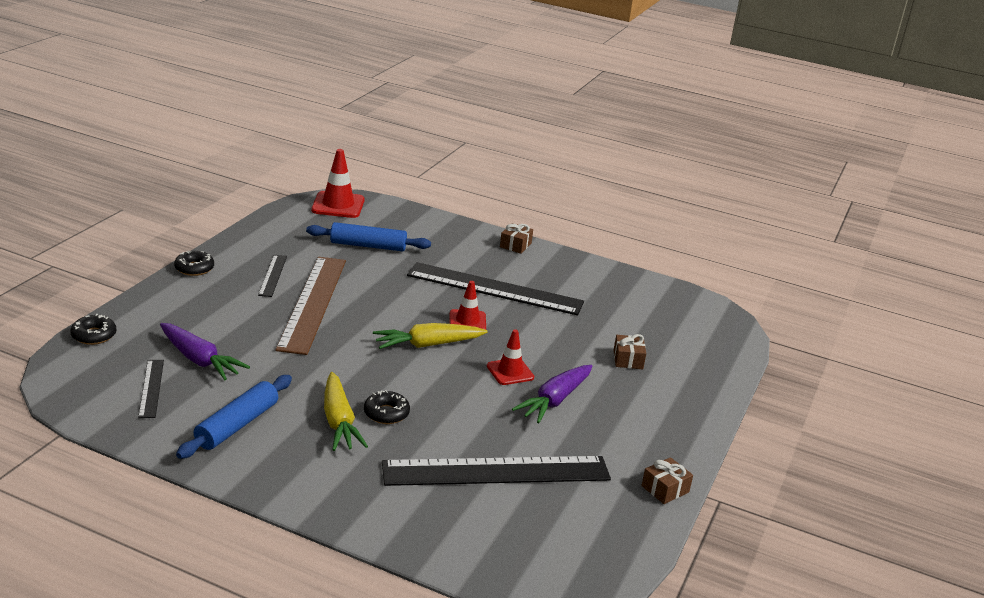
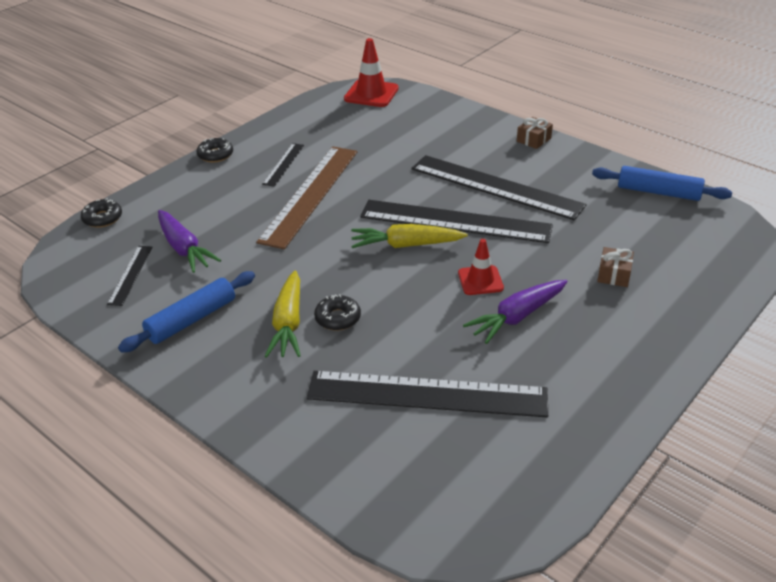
camera: 20 degrees right, 10 degrees up
(368, 246) = (385, 136): blue rolling pin -> blue rolling pin (658, 192)
(467, 321) = (455, 221): red traffic cone -> black ruler
(665, 489) = (607, 434): brown gift -> none

